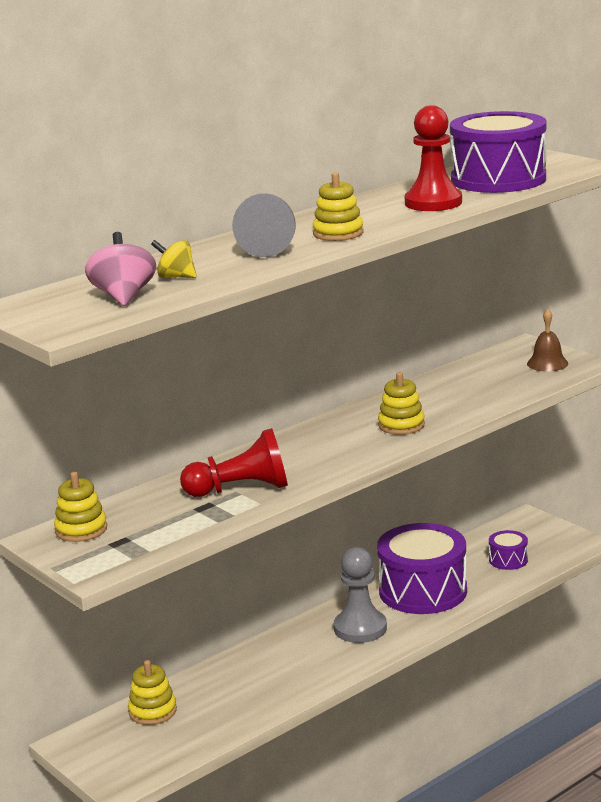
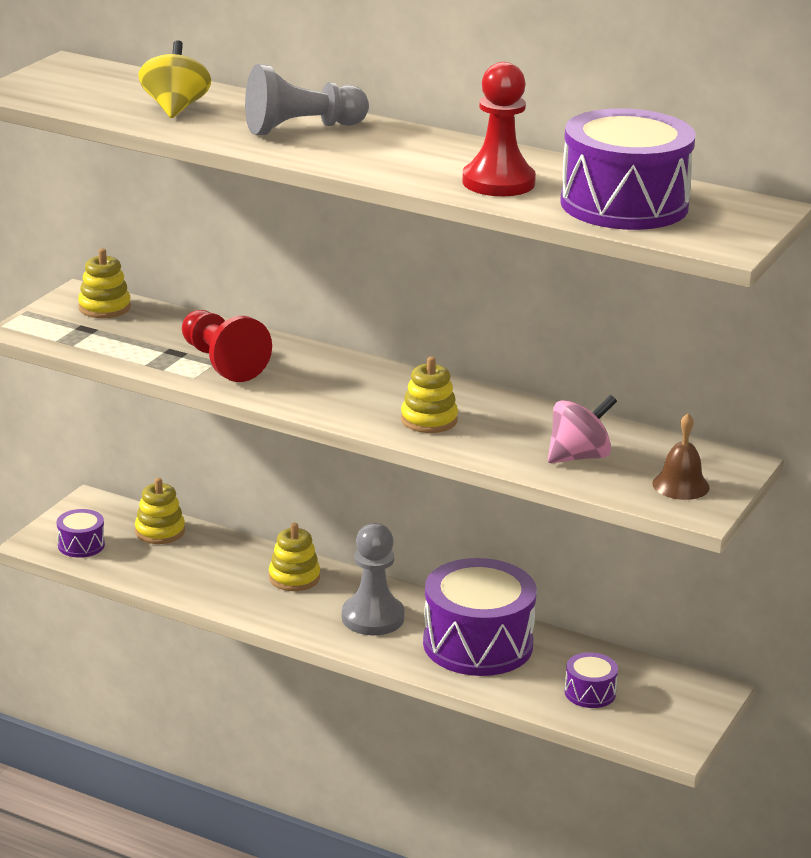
camera: 65 degrees right, 5 degrees up
(123, 297) = (109, 98): pink spinning top -> pink spinning top (579, 457)
(143, 758) = (81, 545): none -> purple drum
(176, 277) = (175, 108): yellow spinning top -> yellow spinning top, size x1.51
(338, 233) = (352, 153): yellow stacking toy -> yellow stacking toy (294, 578)

